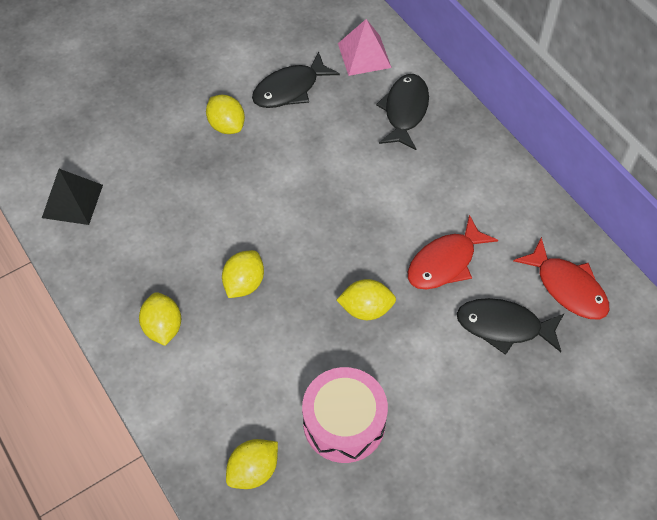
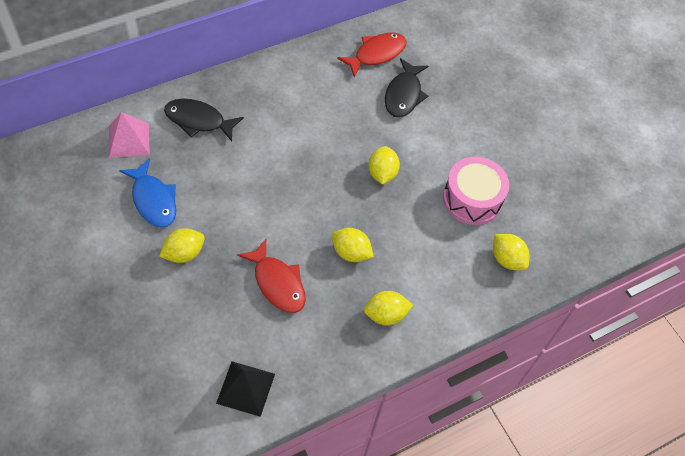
camera: 90 degrees left, 0 degrees up
(290, 89) = (153, 200): black fish -> blue fish
(445, 262) = (348, 119): red fish -> red fish (277, 283)

